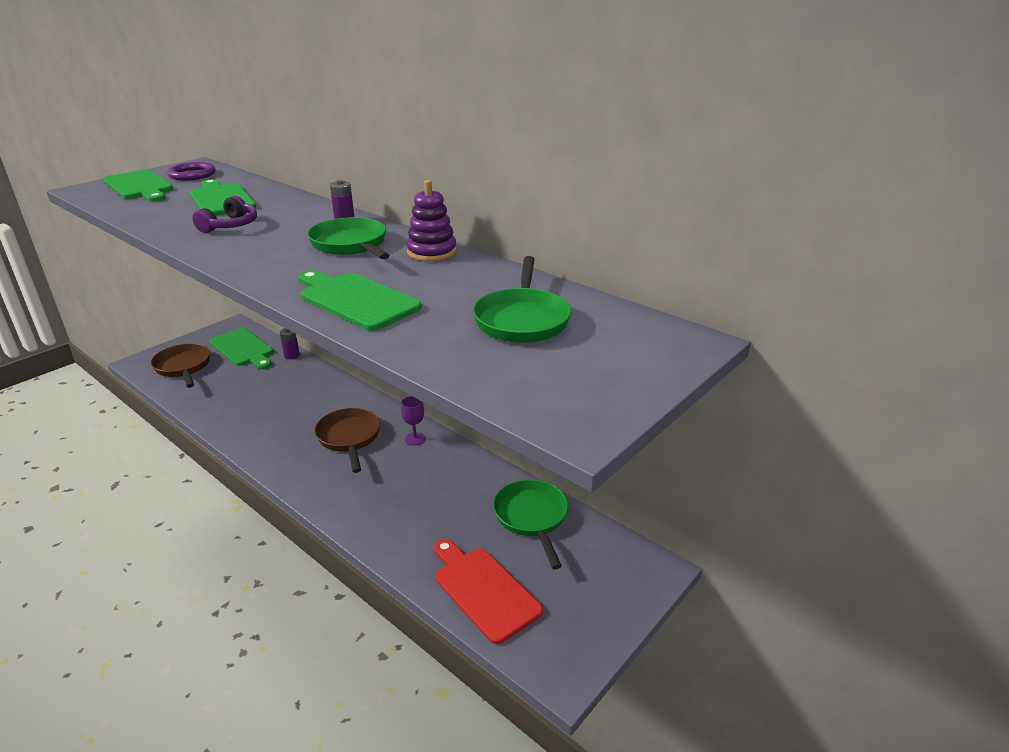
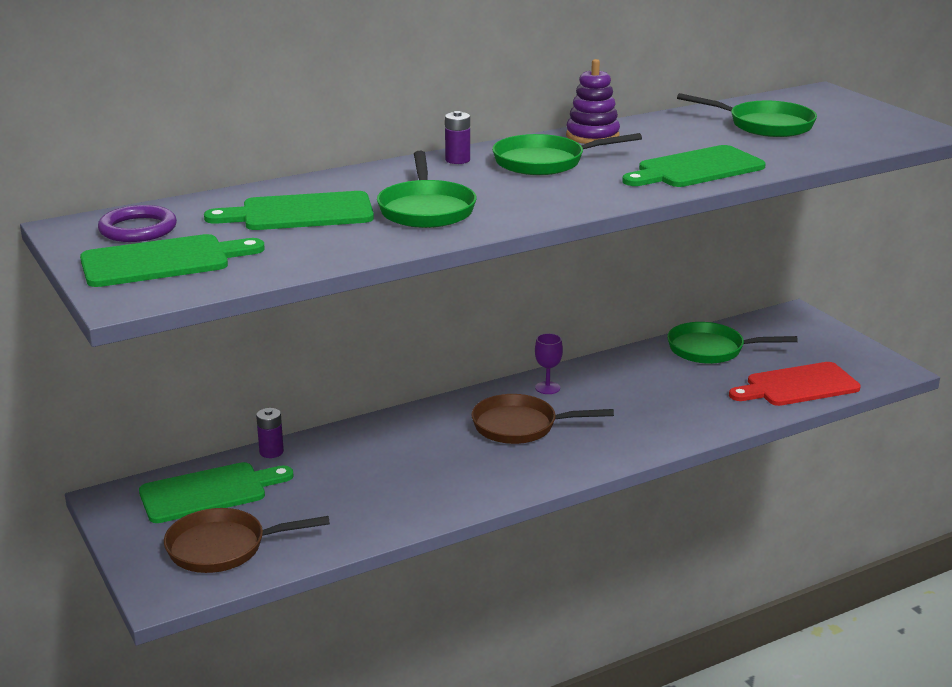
camera: 70 degrees left, 5 degrees down
(230, 226) = (426, 209): purple headphones -> green pan

